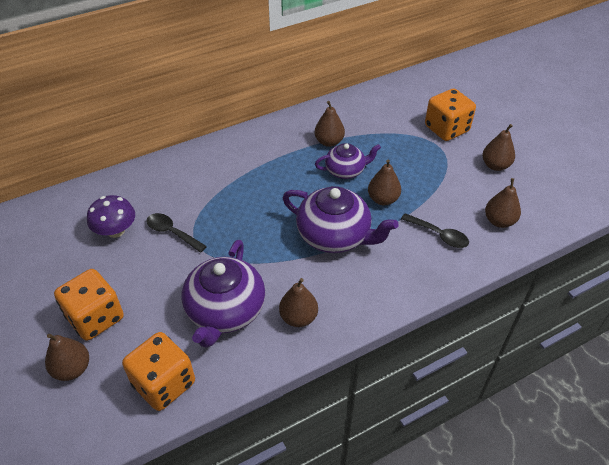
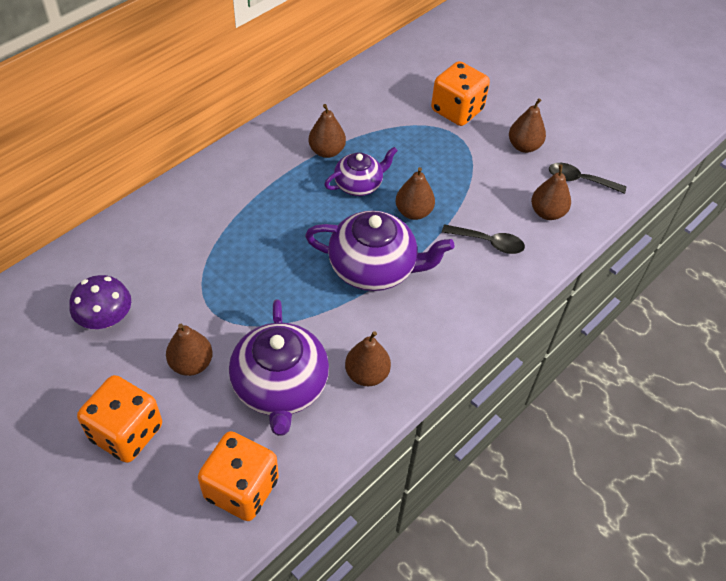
camera: 20 degrees left, 5 degrees up
(72, 369) = (124, 500): brown pear -> brown pear (191, 364)
(172, 232) = (178, 305): black spoon -> black spoon (579, 180)

